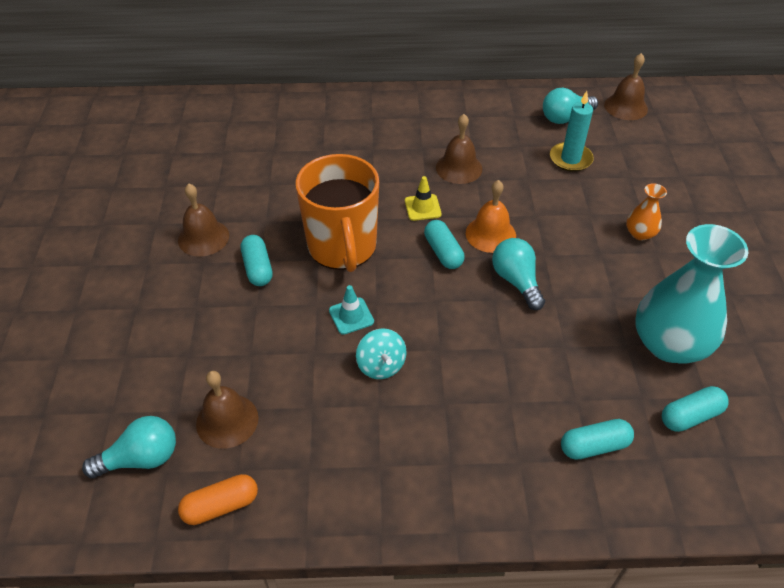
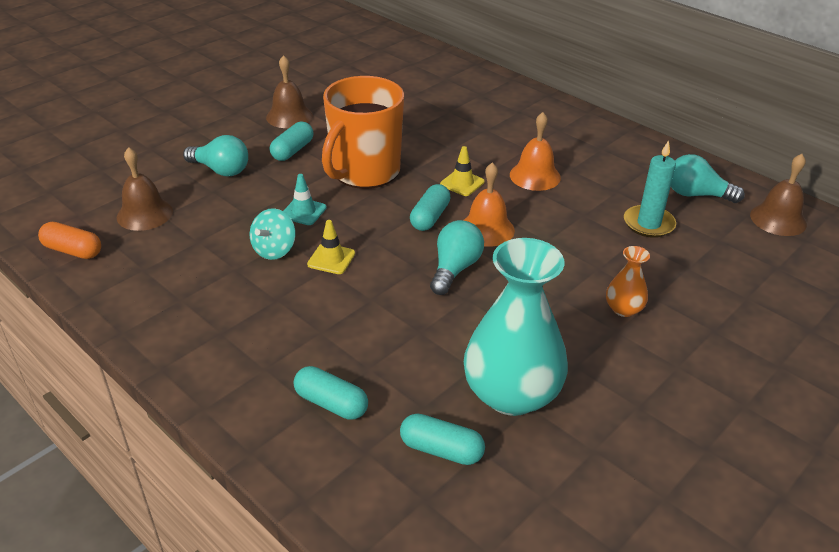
camera: 45 degrees right, 10 degrees down
(141, 458) = (77, 200): turquoise light bulb -> turquoise light bulb (221, 170)
(431, 339) = (331, 259): none -> yellow traffic cone
(459, 168) = (535, 176): brown bell -> orange bell

